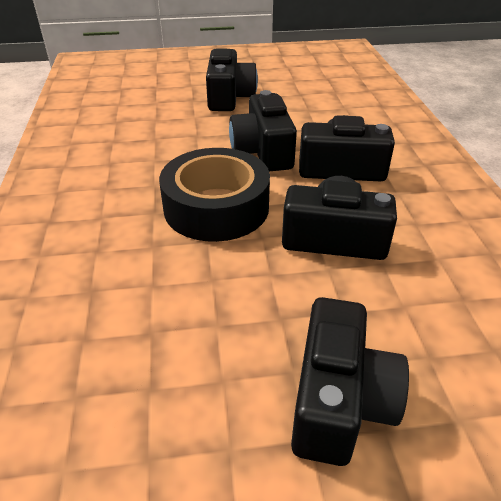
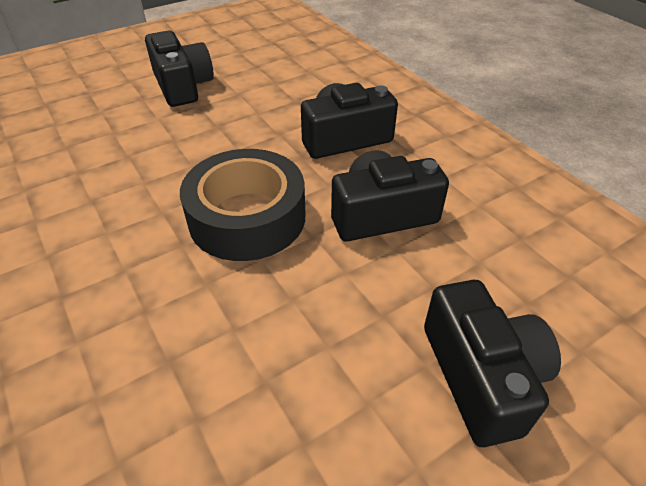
camera: 25 degrees left, 5 degrees up
(263, 151) = (257, 140): black camera -> none

